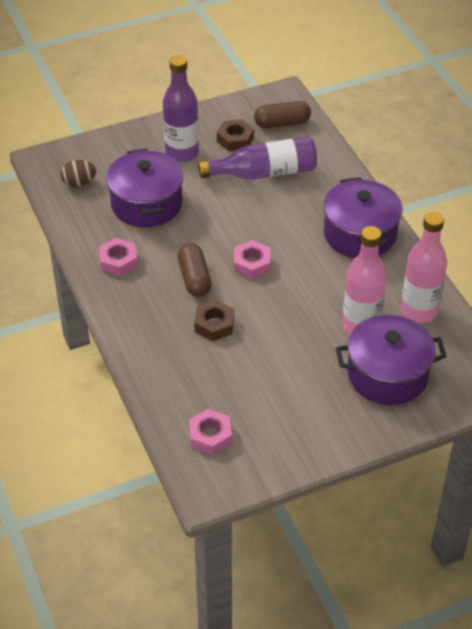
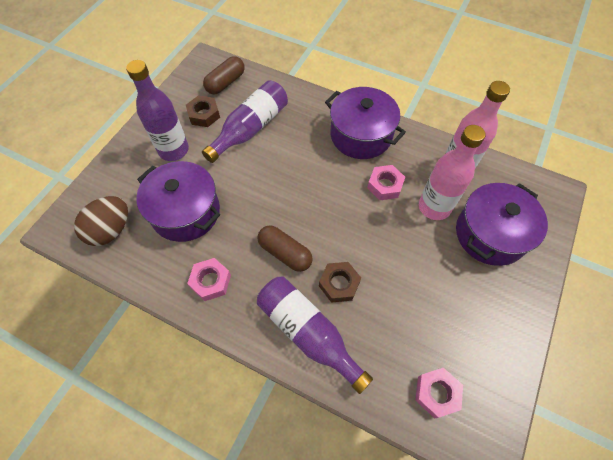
camera: 40 degrees left, 15 degrees up
(79, 183) = (111, 230): brown egg -> brown egg, size x1.51
(155, 338) = (308, 333): none -> purple bottle
(252, 264) = (314, 209): pink nut -> pink nut (385, 185)

